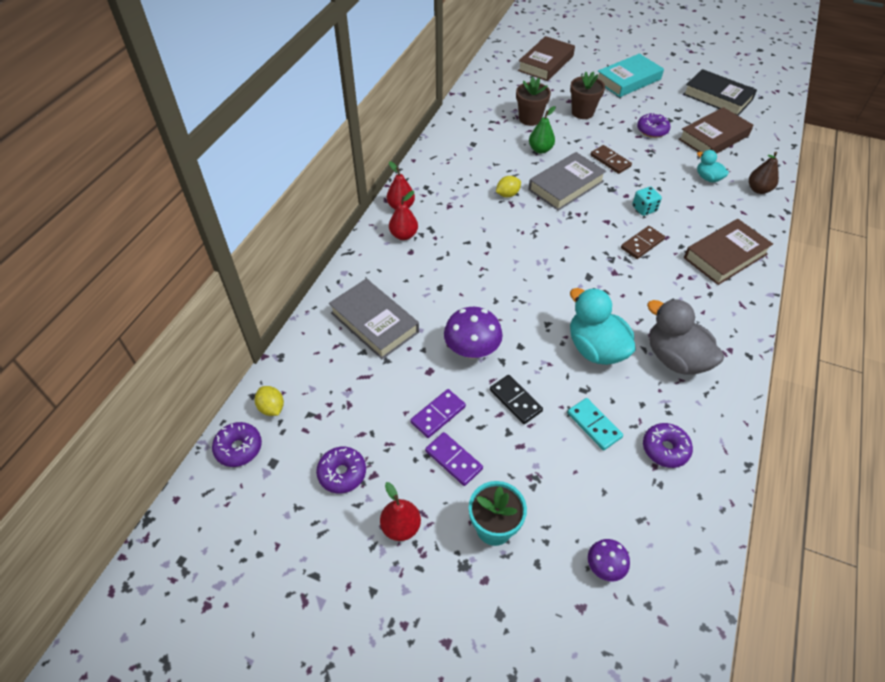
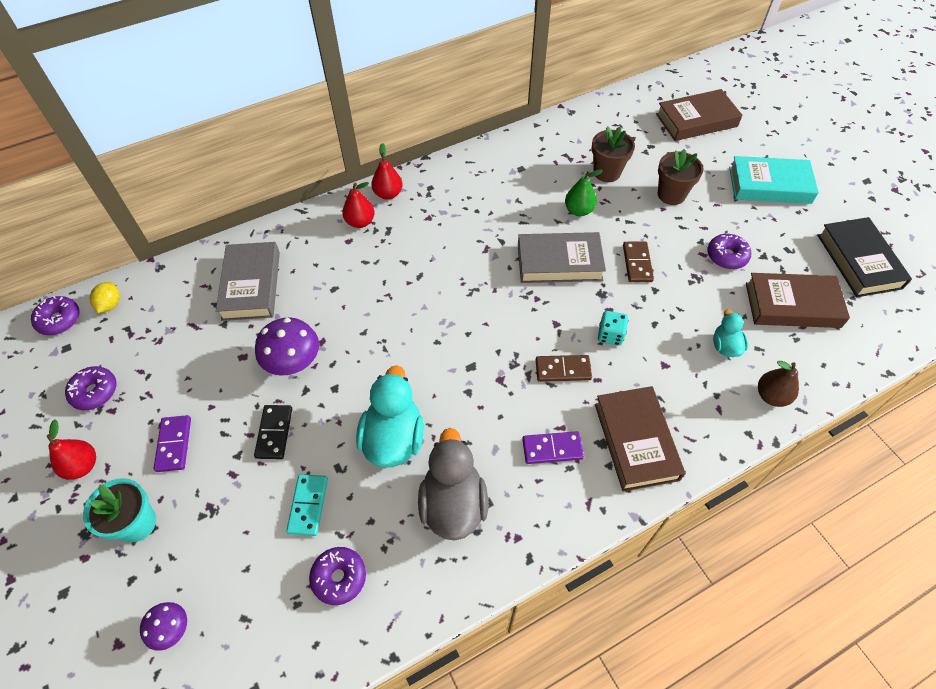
camera: 40 degrees right, 5 degrees up
(438, 414) = (206, 398): purple domino -> purple domino (552, 449)
(507, 194) = (493, 238): yellow lemon -> none
(725, 256) = (636, 441): brown book -> brown book turned 75 degrees clockwise

